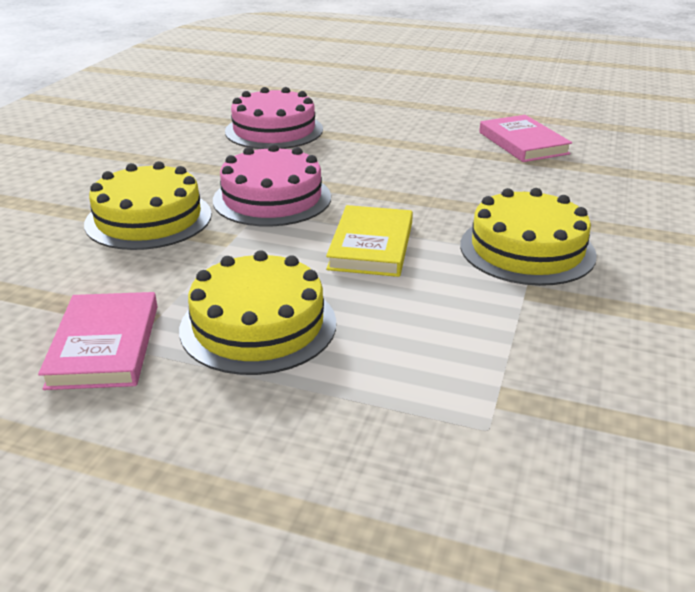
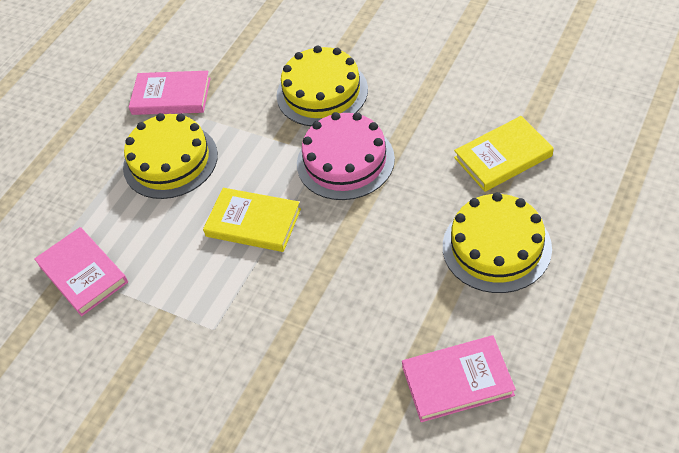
camera: 105 degrees right, 20 degrees up
(274, 130) = (503, 157): pink cake -> yellow book
(495, 377) = (83, 273): none -> pink book
(527, 249) = (224, 326): yellow cake -> yellow cake (496, 247)

